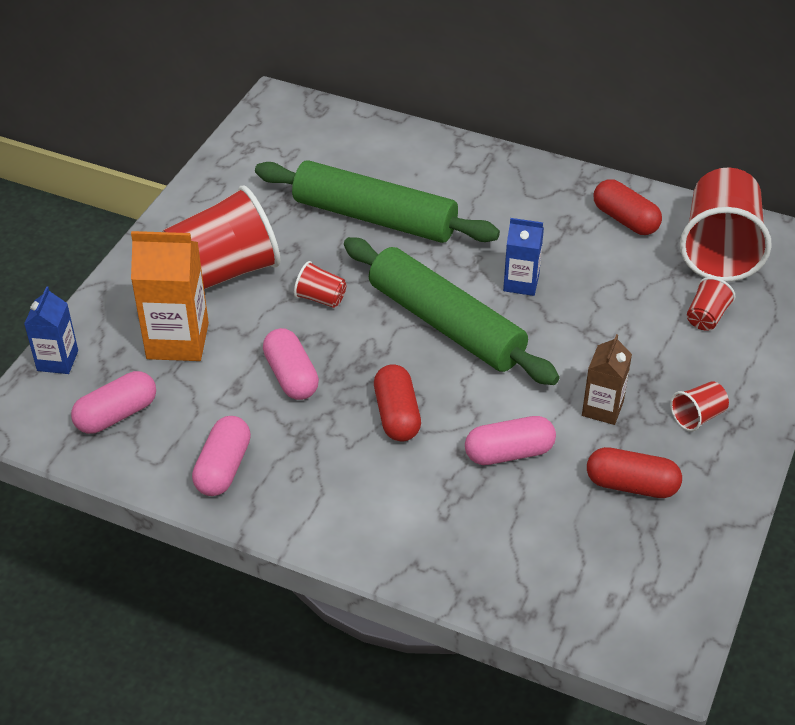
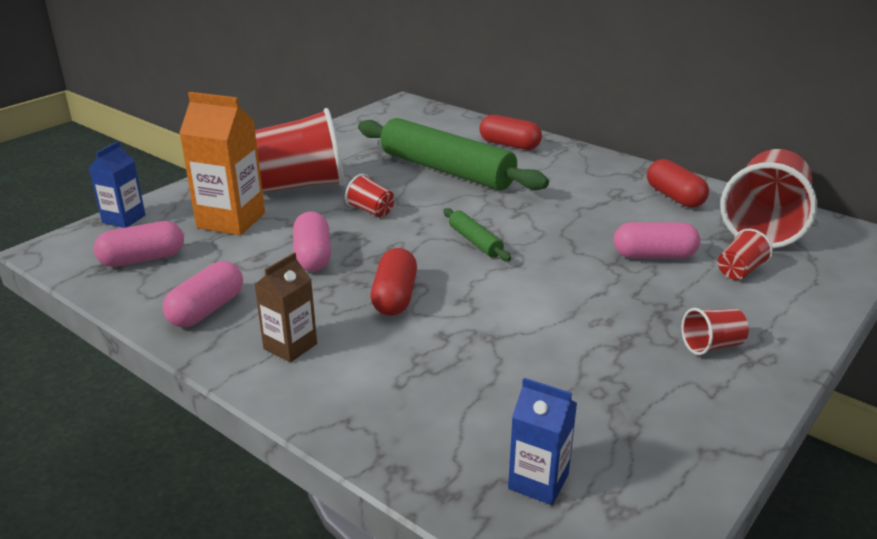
camera: 15 degrees right, 15 degrees down
(445, 324) = (475, 241): green rolling pin -> green rolling pin, size x0.43
(509, 453) = (494, 343): pink capsule -> pink capsule (654, 256)
(521, 283) = (559, 224): blue carton -> blue carton (538, 481)
(602, 408) = (607, 323): brown carton -> brown carton (290, 346)
(631, 485) = (619, 392): red capsule -> red capsule (509, 145)

